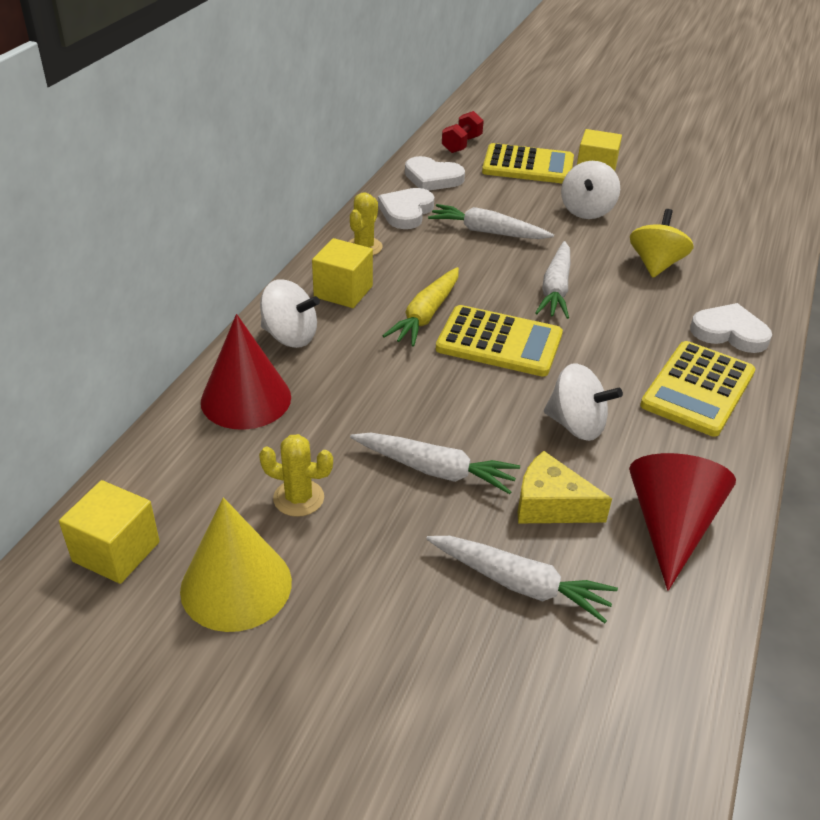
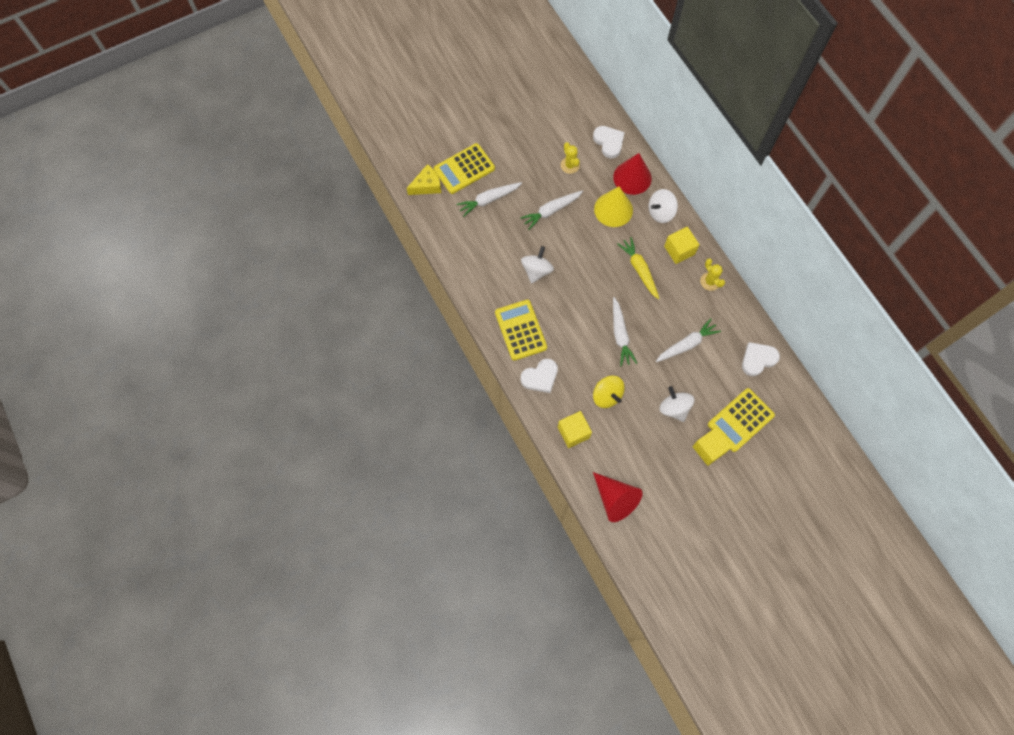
camera: 130 degrees right, 30 degrees up
(116, 551) = (585, 109): yellow cube -> yellow cube (573, 432)
(236, 585) = (548, 131): yellow cone -> yellow cone (613, 209)
(298, 498) = (570, 165): yellow cactus -> yellow cactus turned 75 degrees counterclockwise
(406, 212) = (730, 322): white heart -> white heart (609, 142)
(461, 144) = (788, 404): red dumbbell -> none
(499, 342) = (601, 283): yellow calculator -> yellow calculator (464, 169)
(551, 505) = (509, 232): yellow cheese -> yellow cheese (427, 185)
(555, 289) = (620, 335): white carrot -> white carrot turned 150 degrees counterclockwise
(576, 425) = (536, 271): white spinning top -> white spinning top turned 135 degrees clockwise
(670, 526) = (473, 259): red cone -> red cone (615, 499)

